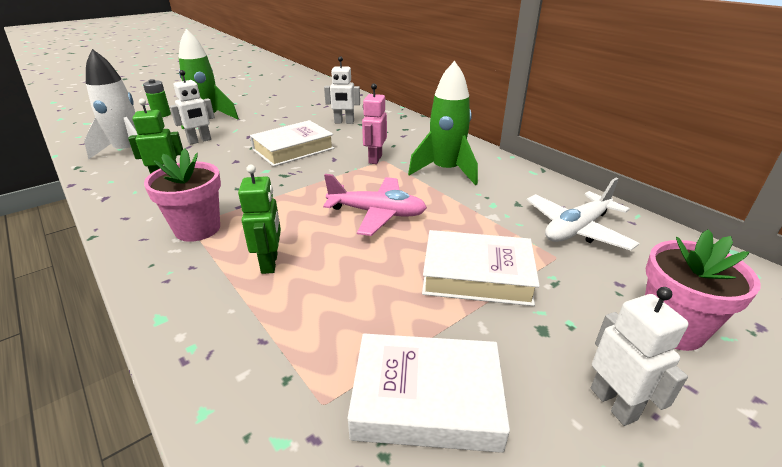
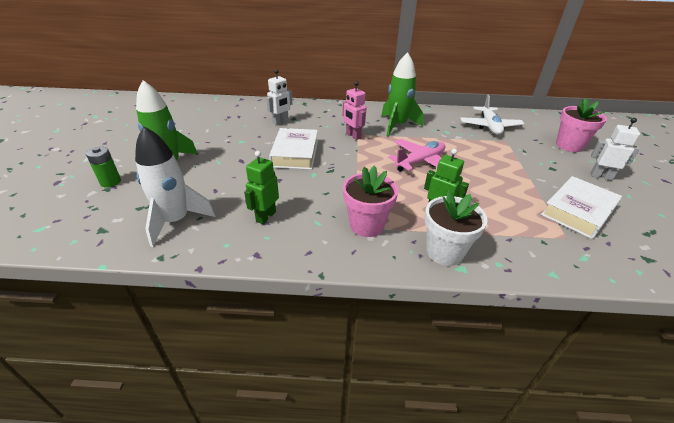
camera: 50 degrees left, 5 degrees up
(185, 295) = (444, 252): none -> white flower pot
(200, 141) = (213, 182): white robot -> none
(477, 275) = (504, 163): white book -> none

